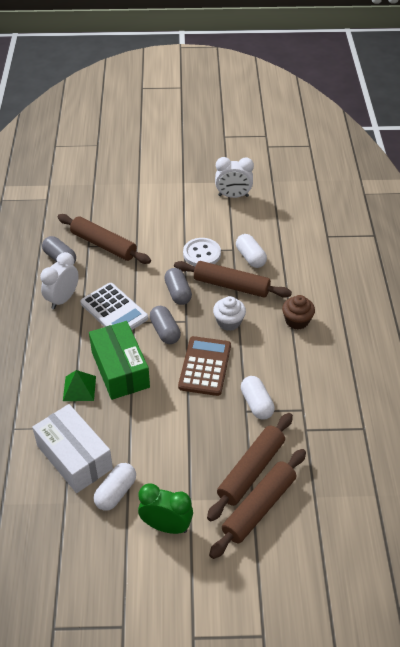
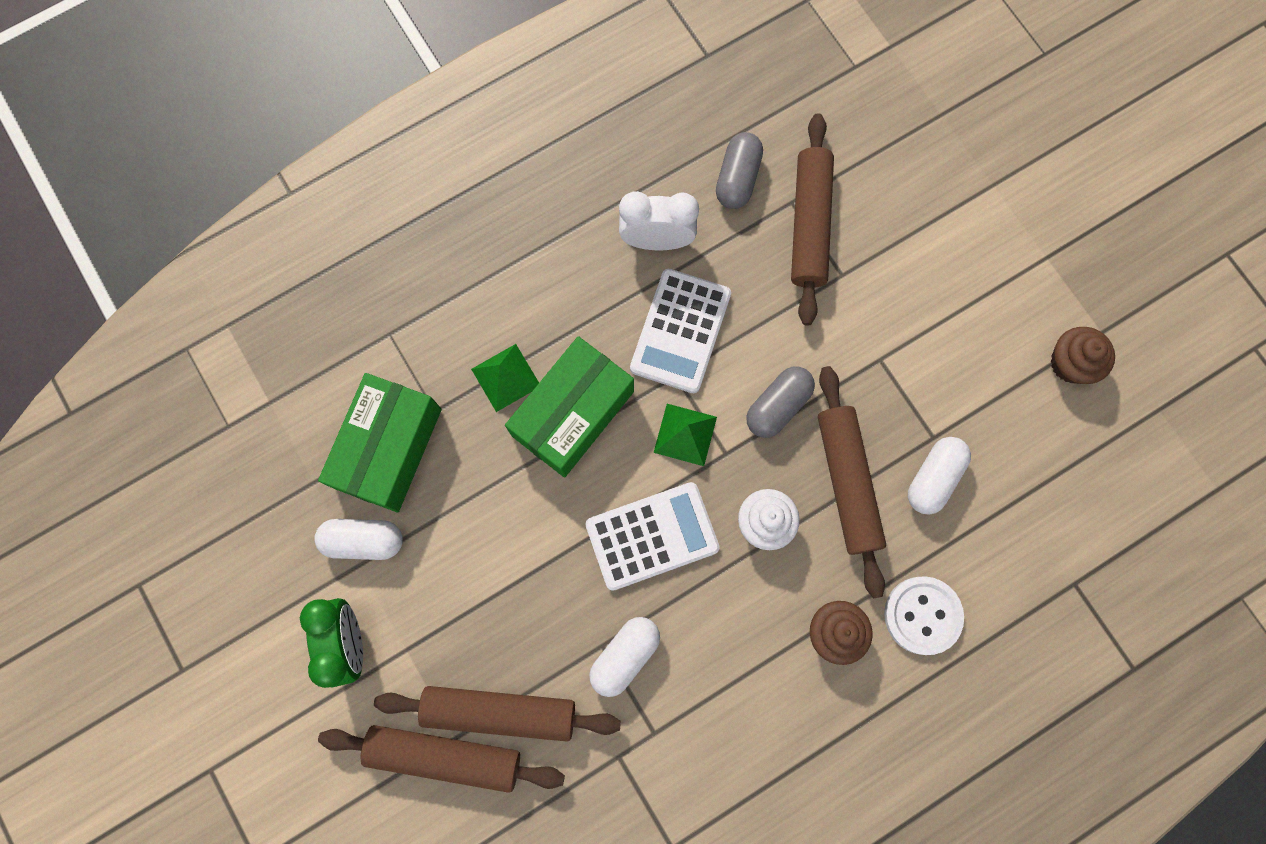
camera: 60 degrees right, 30 degrees up
(74, 457) = (389, 448): white box -> green box
(165, 331) = (685, 434): grey capsule -> green pyramid
(202, 254) = (890, 392): white button -> white button (922, 615)
(205, 366) = (652, 536): brown calculator -> white calculator
(233, 196) = (1070, 363): white clock -> brown cupcake

